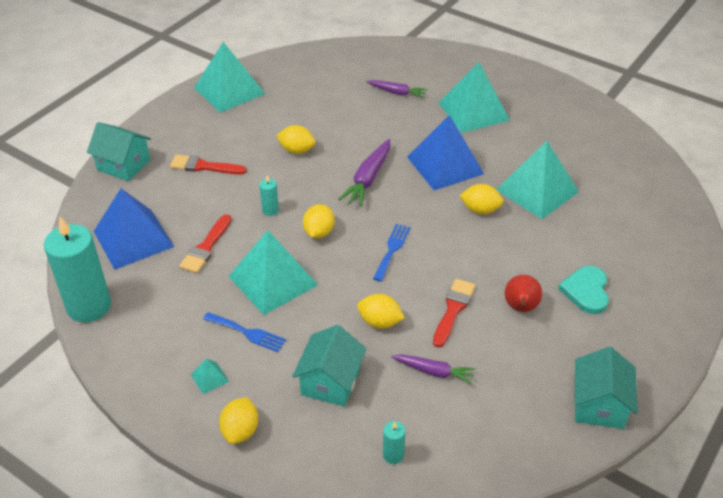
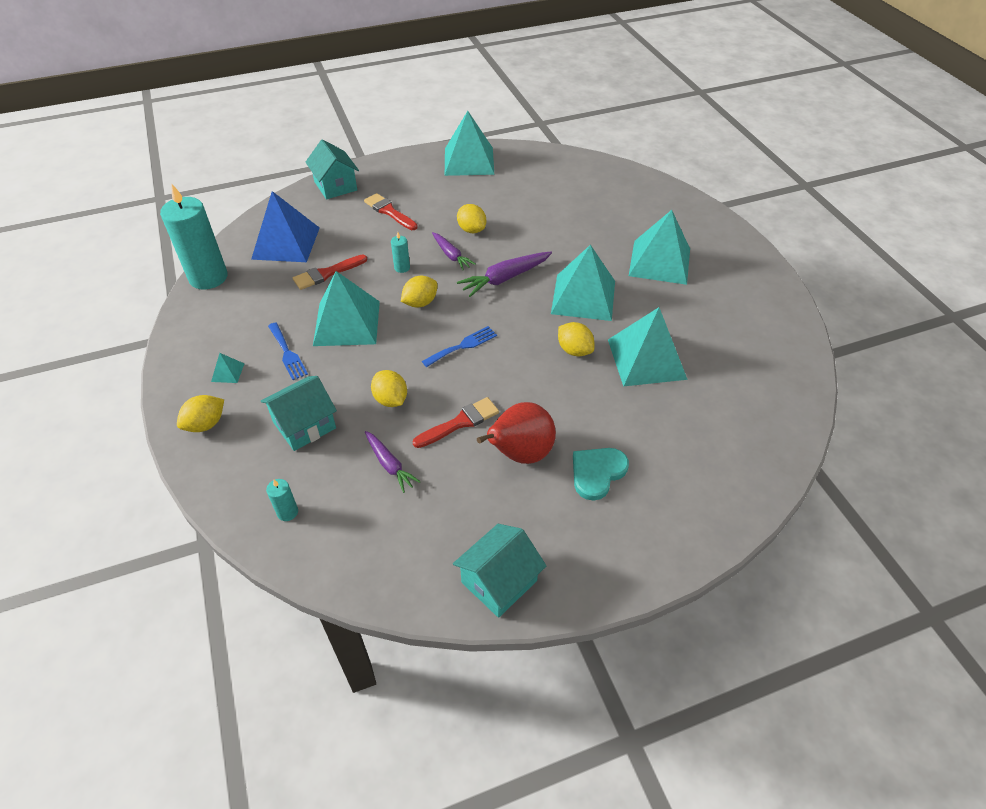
camera: 35 degrees right, 5 degrees up
(397, 92) = (606, 217): purple carrot -> purple carrot (451, 255)
(445, 165) = (583, 297): blue pyramid -> turquoise pyramid
(520, 308) = (520, 453): red pear -> red pear, size x1.51

